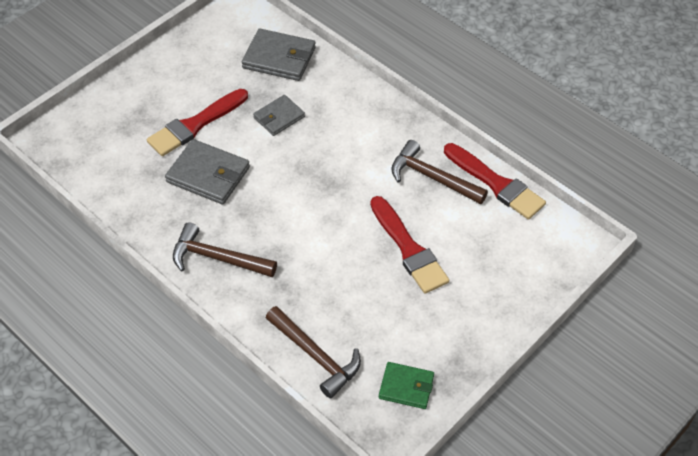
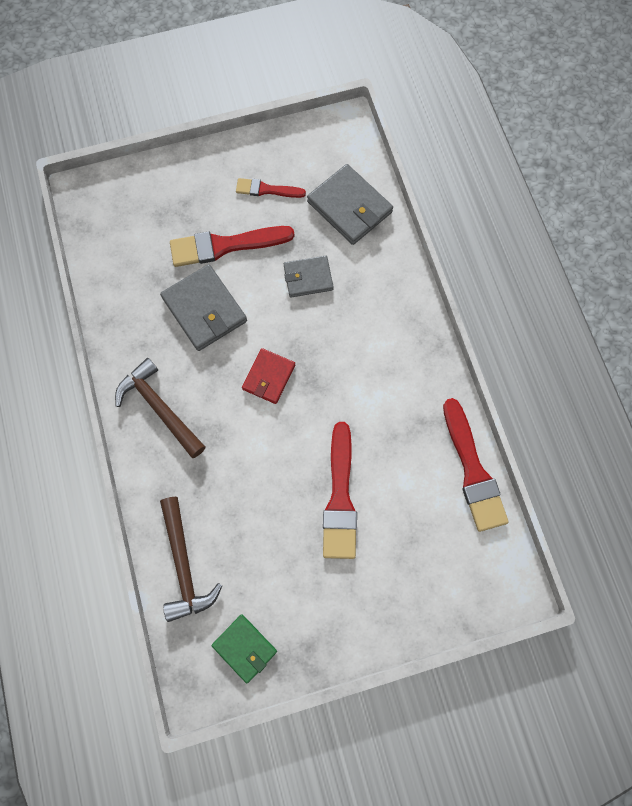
camera: 30 degrees right, 20 degrees up
(203, 74) = (266, 190): none -> red brush
(294, 196) = (269, 377): none -> red wallet
(432, 177) = (413, 428): brown hammer -> none

